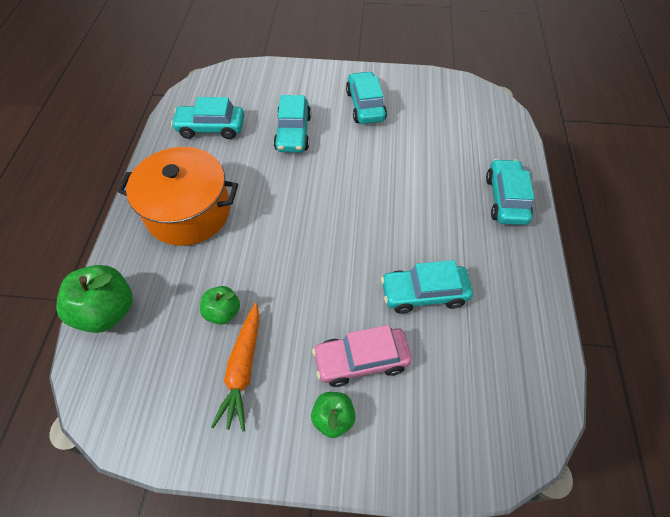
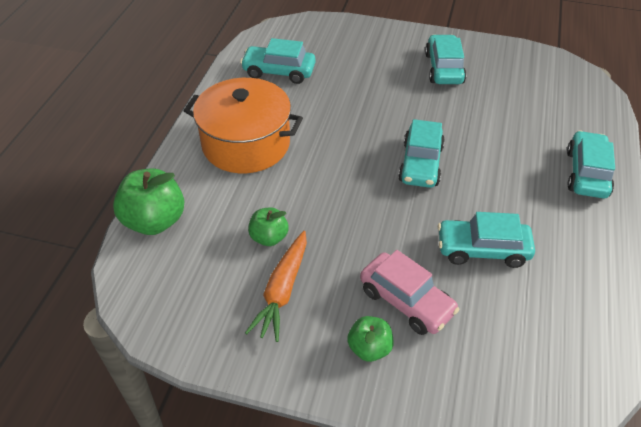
camera: 10 degrees right, 10 degrees down
(293, 133) = (363, 85): turquoise car -> turquoise car (421, 164)
(361, 360) = (406, 301): pink car -> pink car turned 135 degrees counterclockwise

